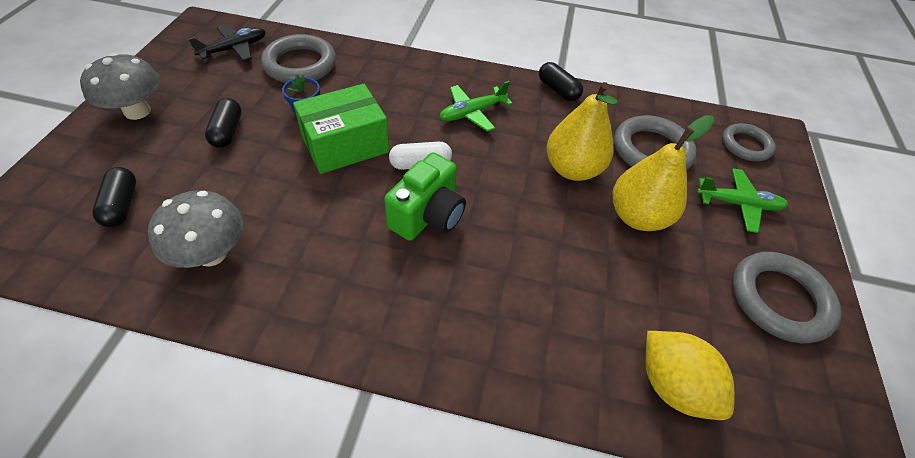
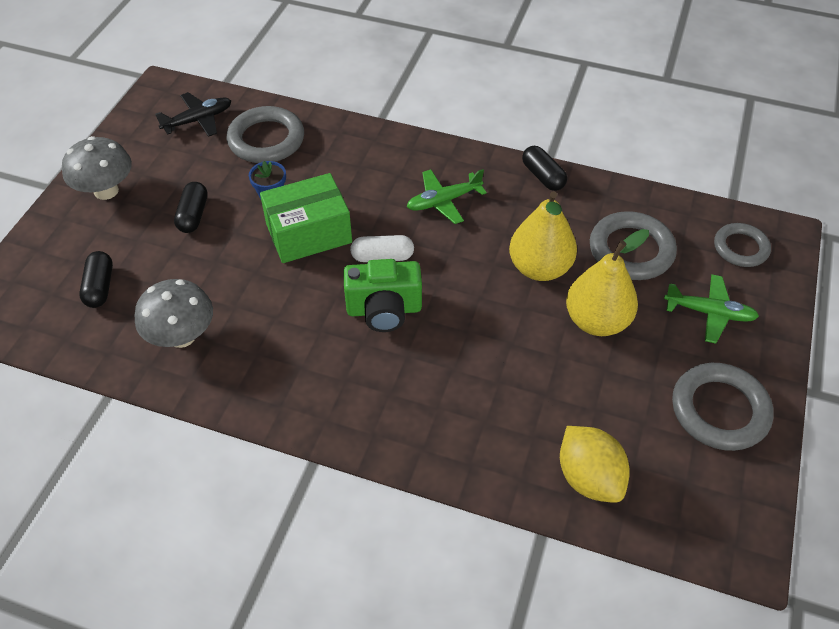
camera: 10 degrees right, 0 degrees up
(428, 215) = (384, 310): green camera -> green camera turned 45 degrees clockwise

